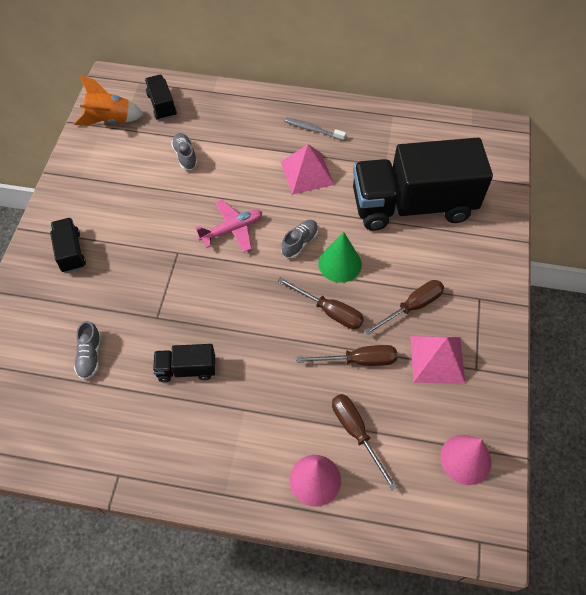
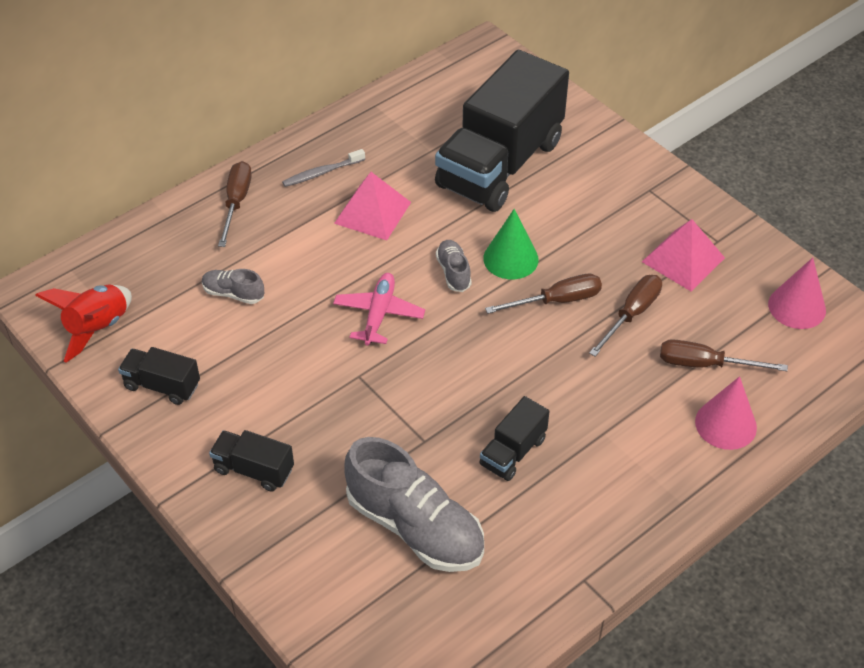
camera: 50 degrees left, 10 degrees down
(90, 356) = (415, 527): grey shoe -> grey shoe, size x2.13
(110, 120) = (97, 328): orange rocket -> red rocket
(162, 105) = (133, 270): black truck -> black truck (162, 385)
(412, 307) = (612, 240): brown screwdriver -> brown screwdriver (236, 202)

